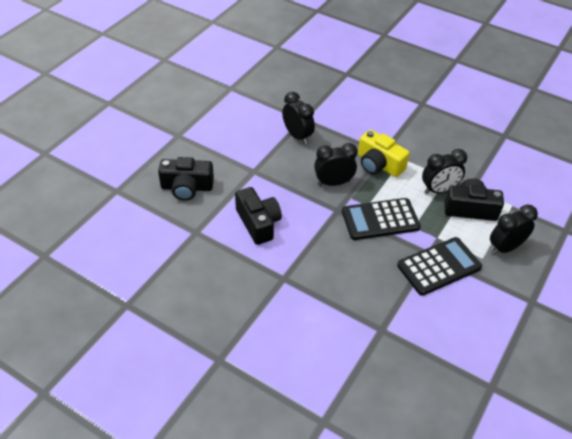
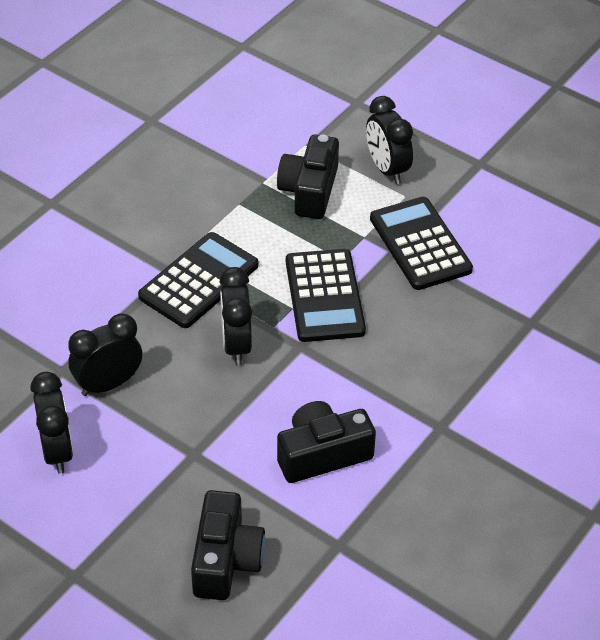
camera: 85 degrees left, 0 degrees up
(379, 164) = (199, 281): yellow camera -> black calculator
(439, 190) = (266, 218): black clock -> black clock (57, 451)

